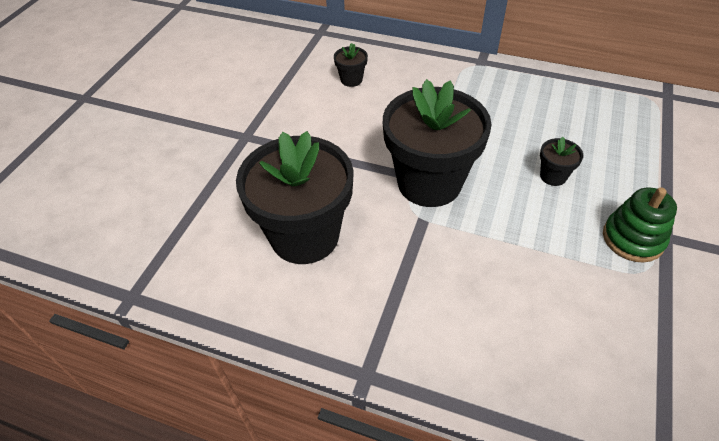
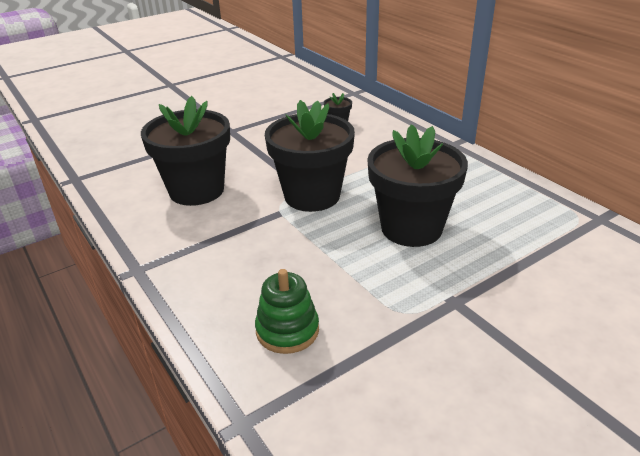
camera: 35 degrees right, 15 degrees down
(553, 176) = (411, 228): black flower pot -> black flower pot, size x2.44
(633, 238) = (423, 290): green stacking toy -> green stacking toy (287, 330)

